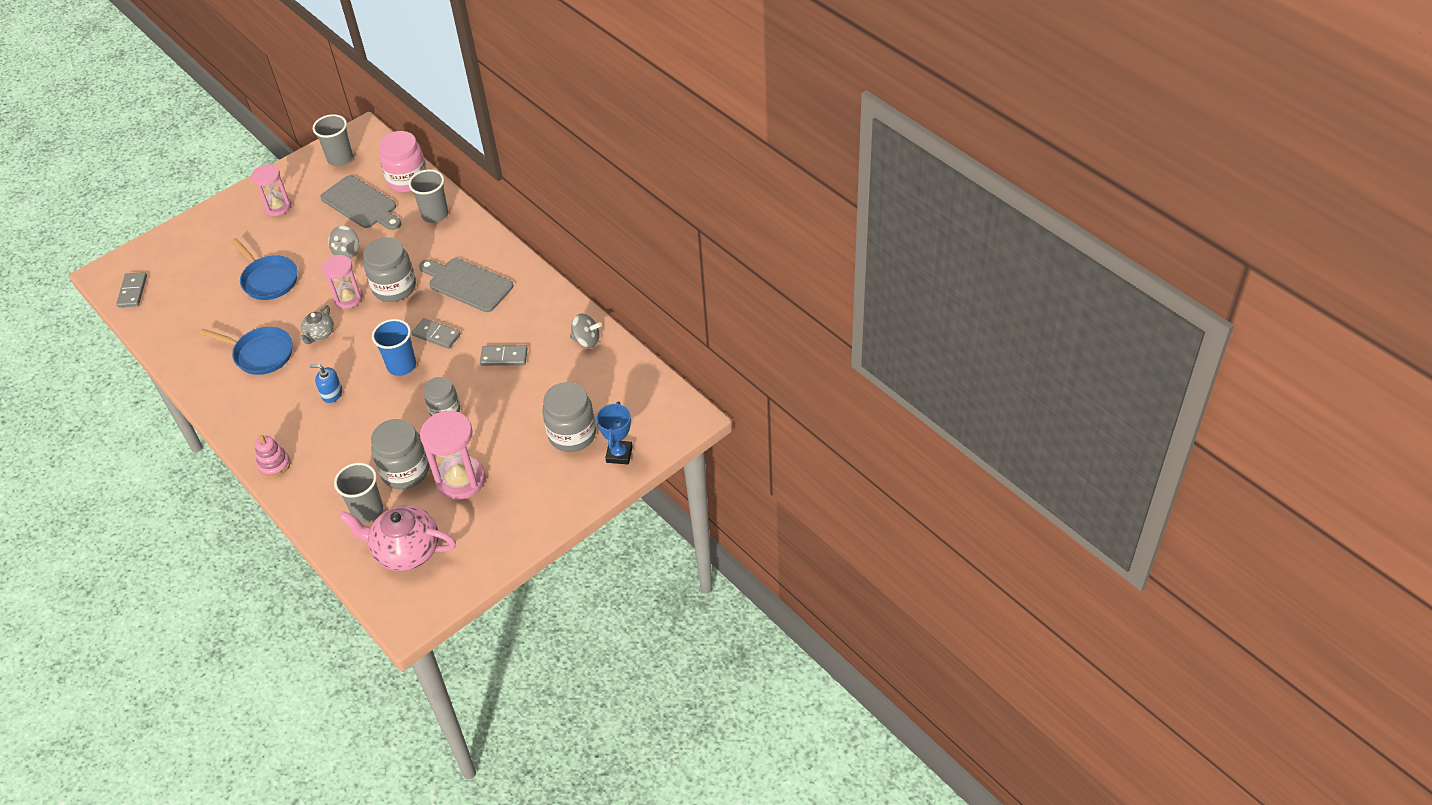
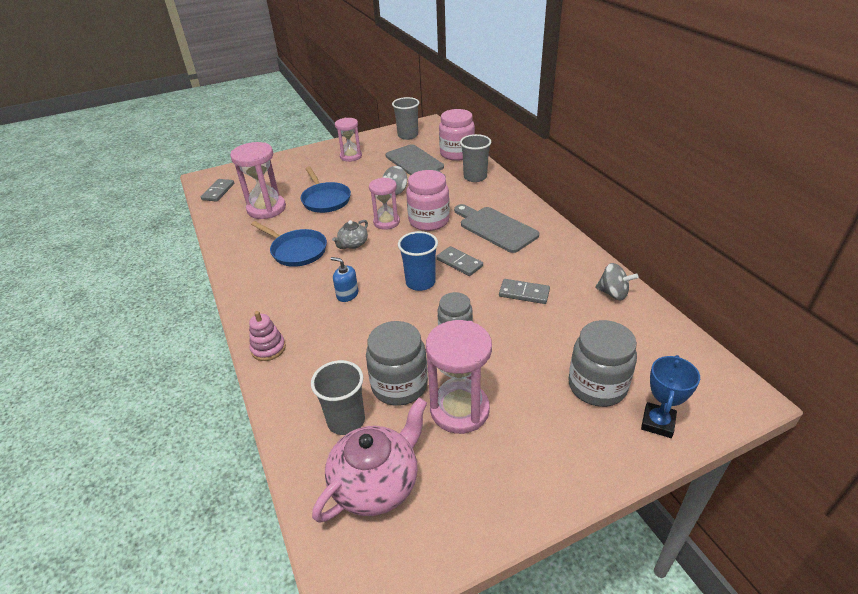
camera: 15 degrees right, 10 degrees down
(203, 305) = (266, 209): none -> pink hourglass
(394, 288) = (429, 221): grey jar -> pink jar
(406, 550) = (376, 483): pink teapot -> pink teapot turned 105 degrees clockwise

